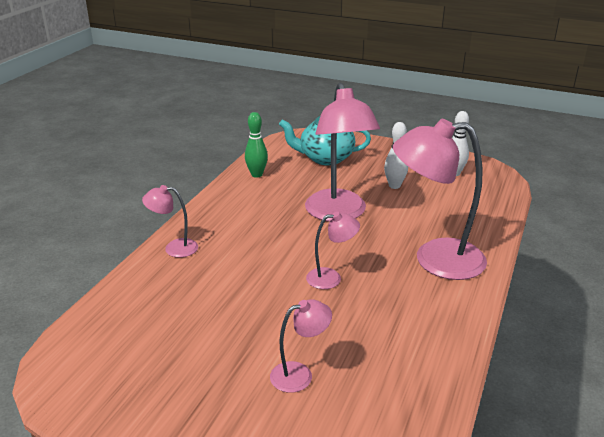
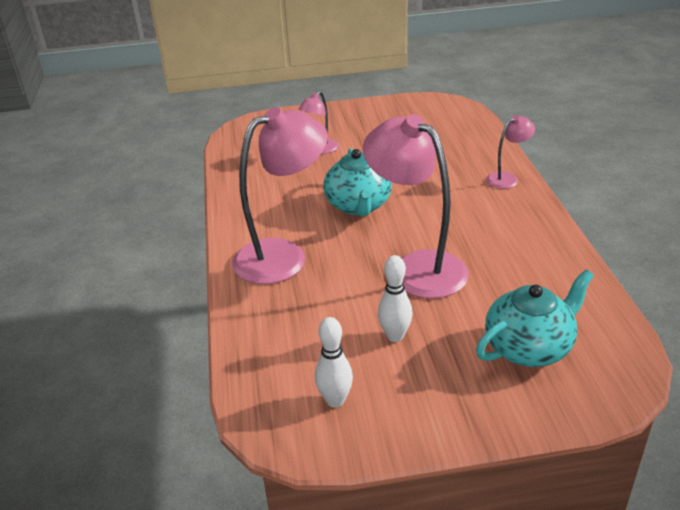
camera: 150 degrees right, 5 degrees up
(256, 174) = (566, 280): green bowling pin -> none
(331, 278) = (358, 206): pink lamp -> turquoise teapot

